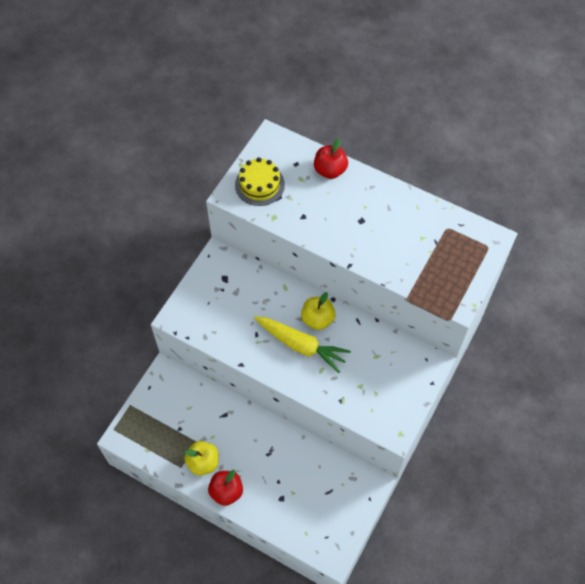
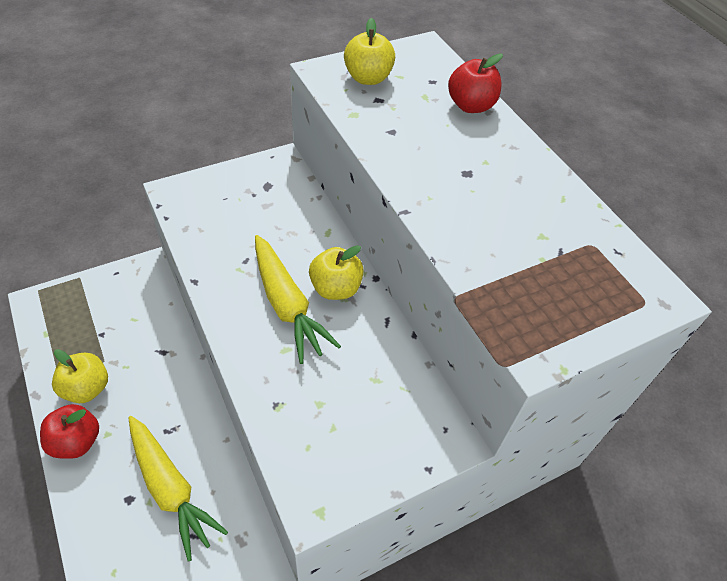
camera: 30 degrees right, 10 degrees down
(259, 184) = (368, 78): yellow cake -> yellow apple
(297, 479) = (170, 488): none -> yellow carrot

